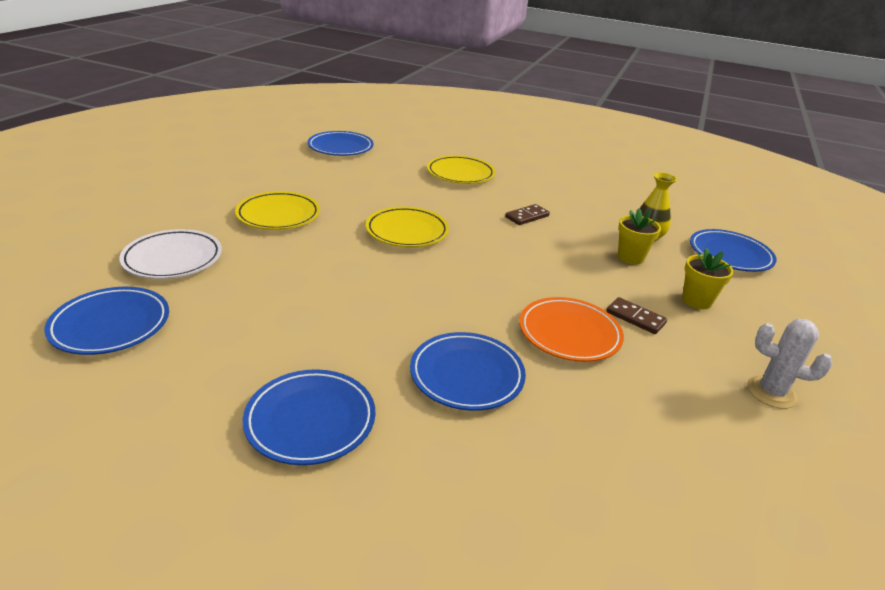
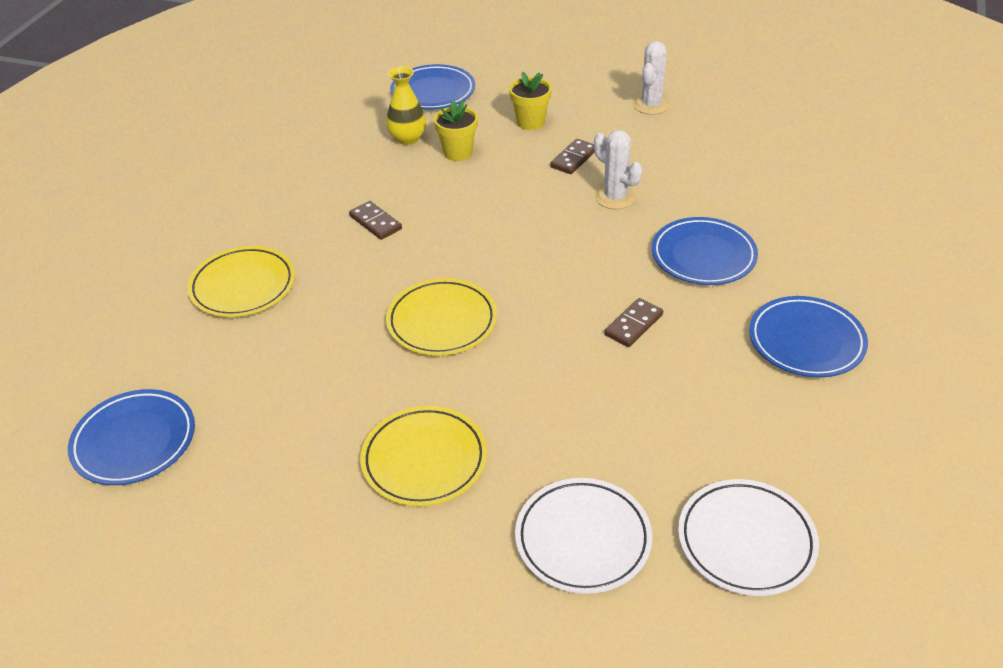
camera: 90 degrees left, 10 degrees up
(110, 325) = (746, 541): blue plate -> white plate
(375, 313) = (633, 325): none -> brown domino
(569, 333) = (615, 197): orange plate -> white cactus

